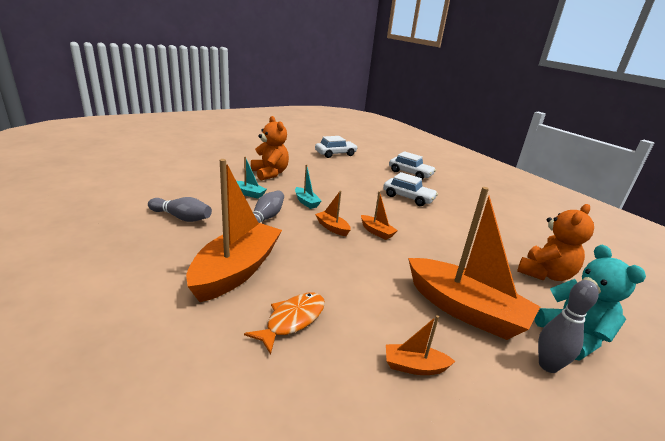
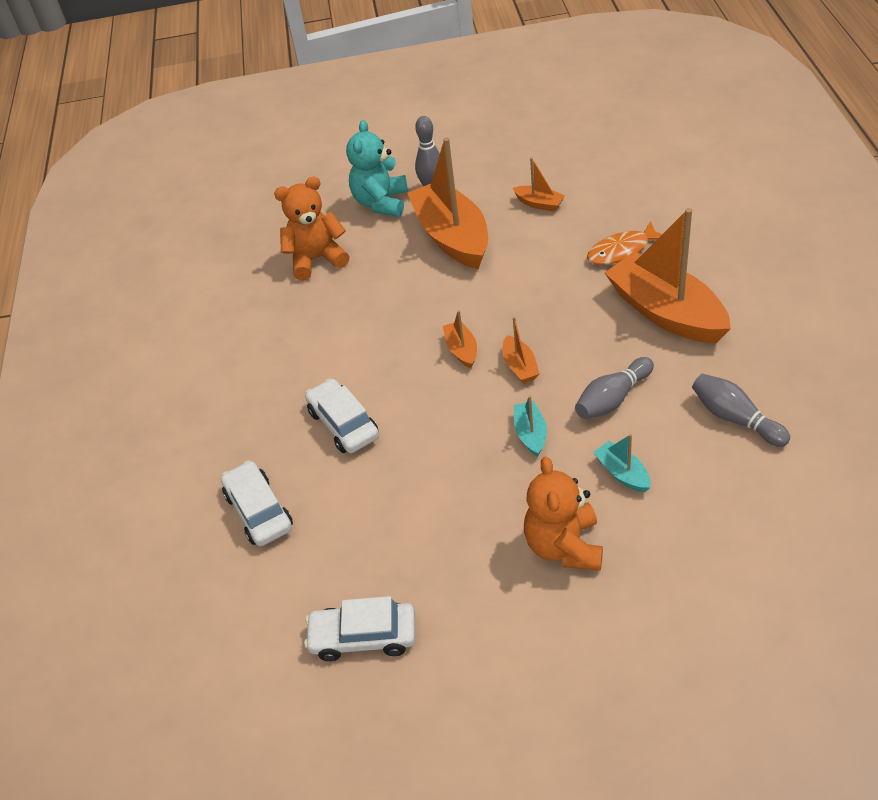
camera: 145 degrees left, 20 degrees up
(236, 270) = (666, 312): orange boat -> orange boat turned 90 degrees clockwise

